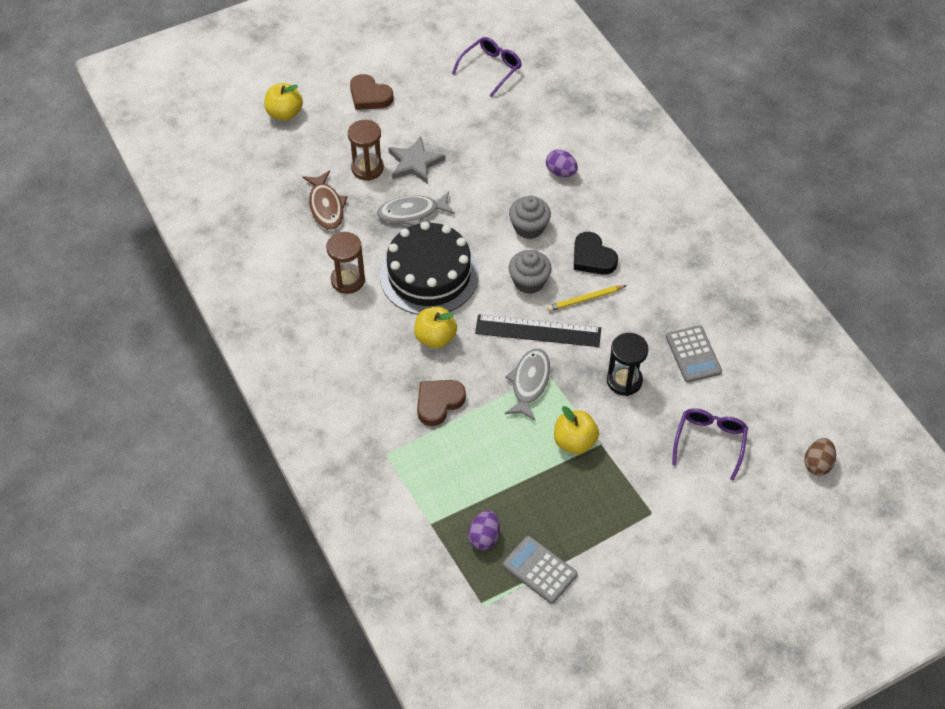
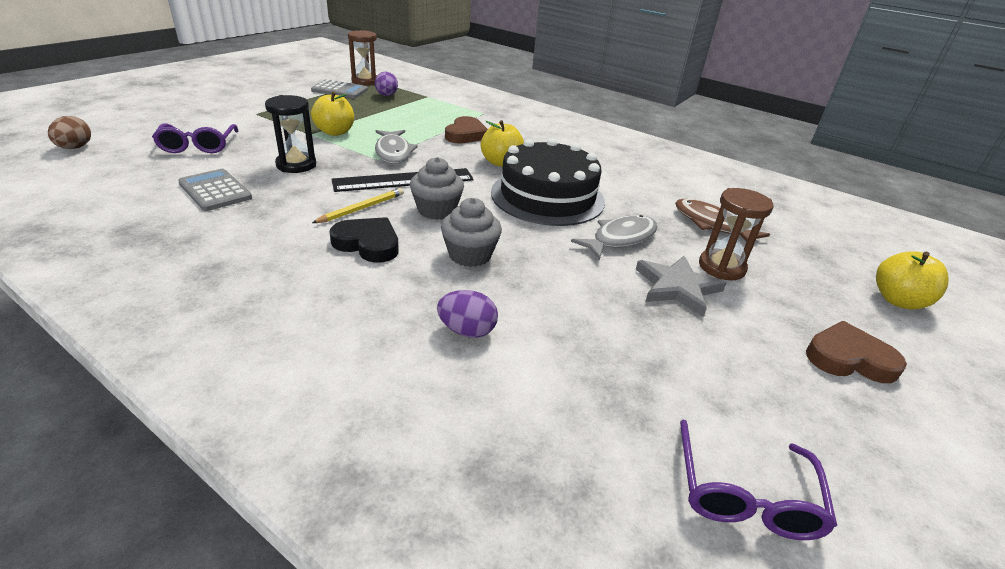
camera: 150 degrees right, 20 degrees down
(348, 280) = (617, 180): brown hourglass -> brown hourglass (365, 81)

